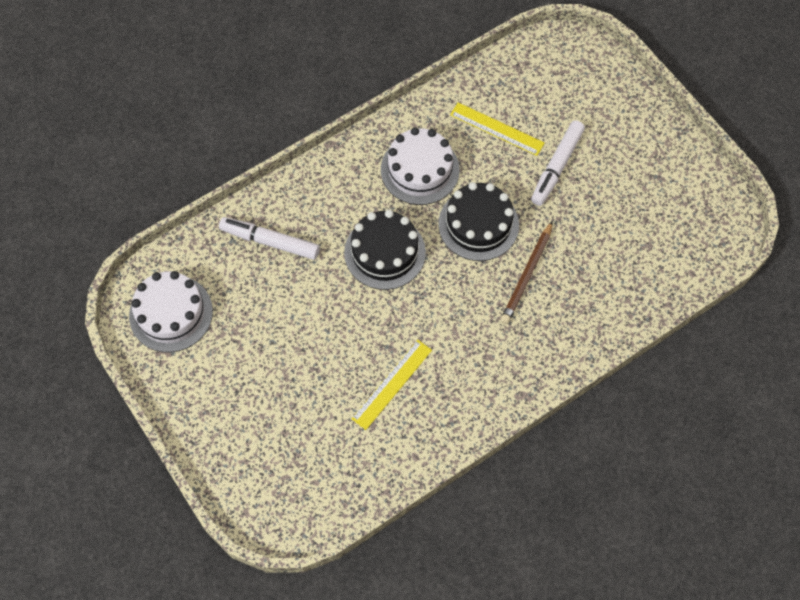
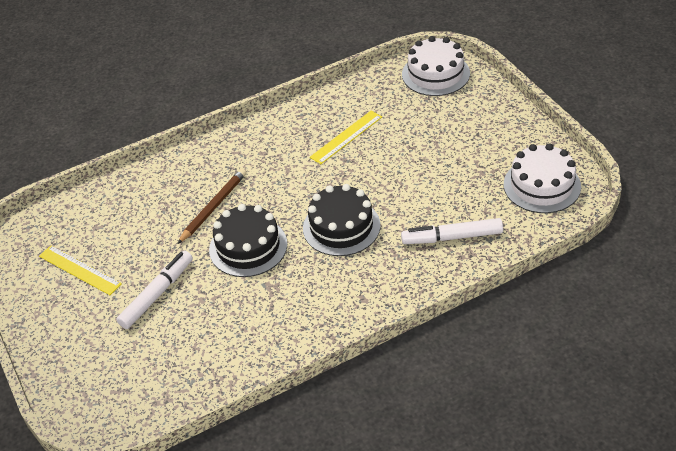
camera: 170 degrees left, 20 degrees down
(270, 242) = (452, 237): white marker -> white marker turned 150 degrees clockwise
(420, 170) = (296, 295): white cake -> white cake (435, 74)
(496, 129) = (208, 332): yellow ruler -> yellow ruler (80, 270)

